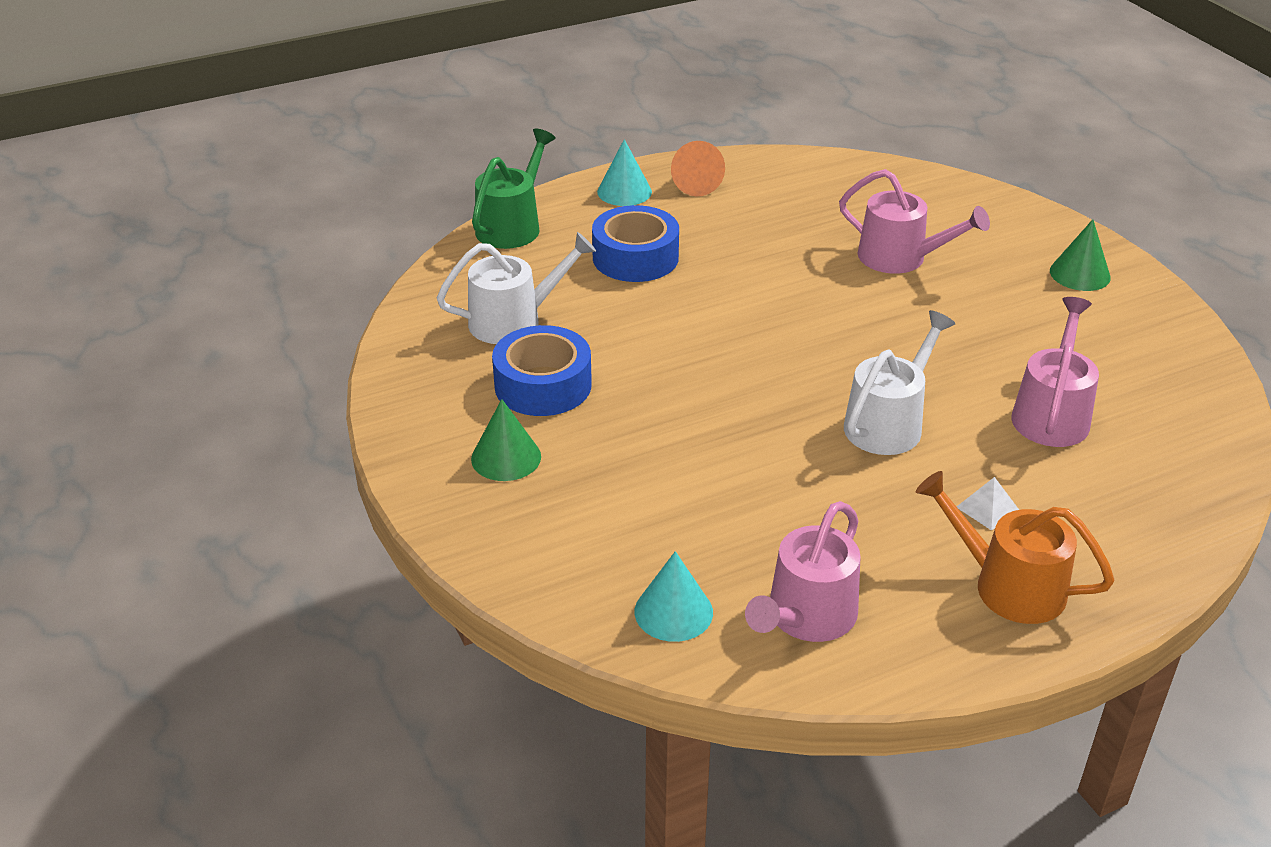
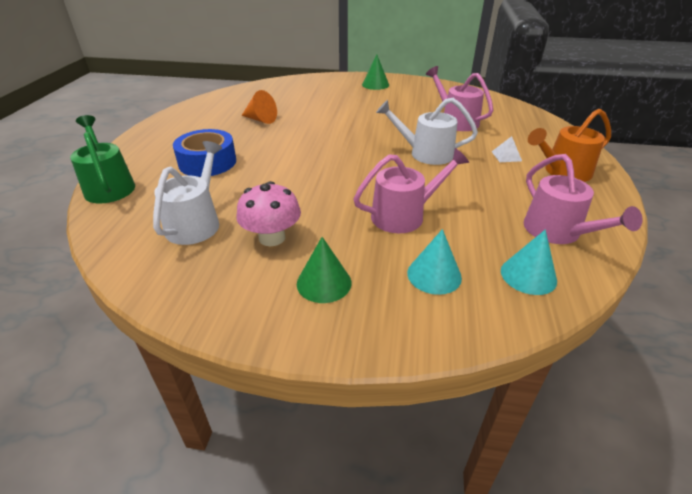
camera: 55 degrees left, 0 degrees up
(543, 385) = (272, 237): blue tape -> pink mushroom
(624, 191) = (148, 143): turquoise cone -> turquoise cone (434, 275)
(695, 184) = (180, 125): orange cone -> orange cone (260, 120)
(888, 423) = (426, 153): white watering can -> white watering can turned 60 degrees counterclockwise
(900, 258) = (315, 107): pink watering can -> pink watering can (404, 215)

